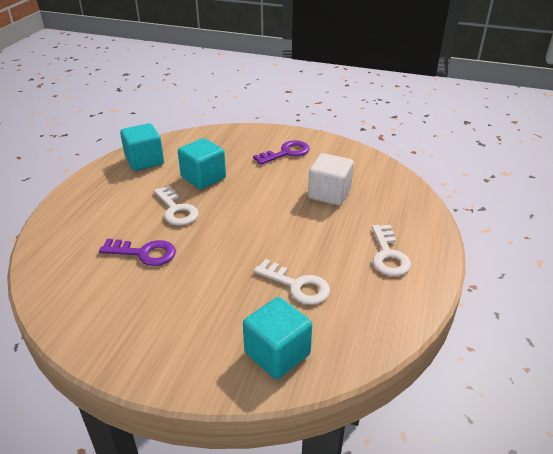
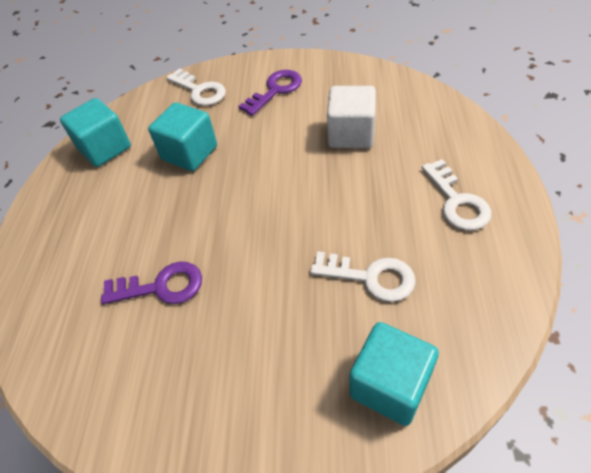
camera: 10 degrees left, 15 degrees up
(176, 210) = (176, 209): white key -> white key (200, 91)

